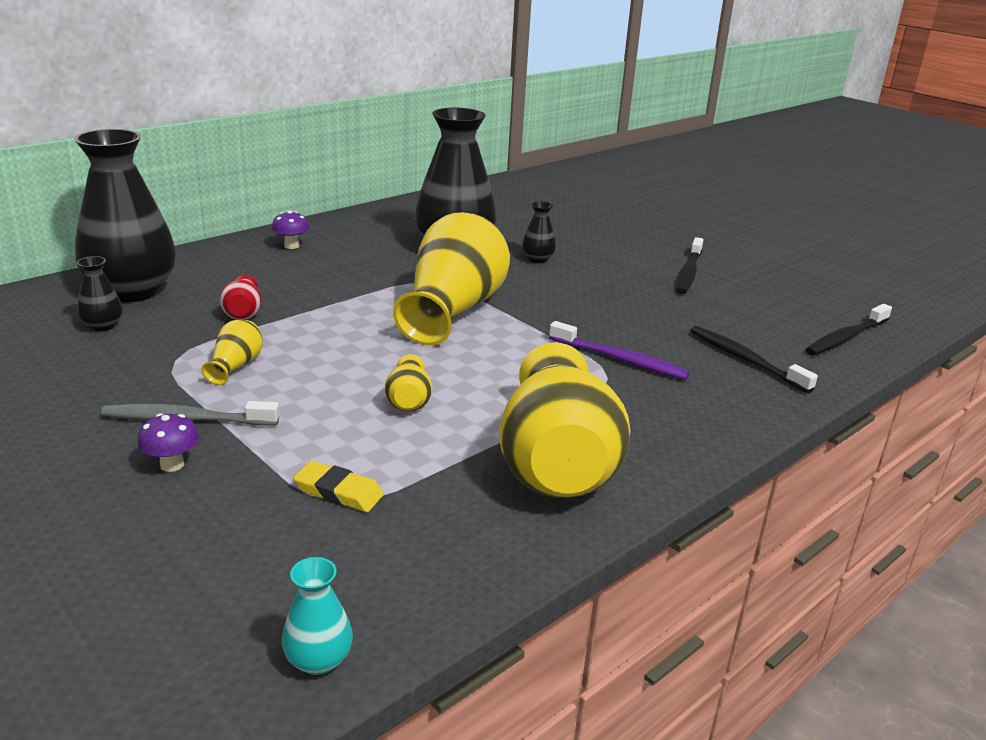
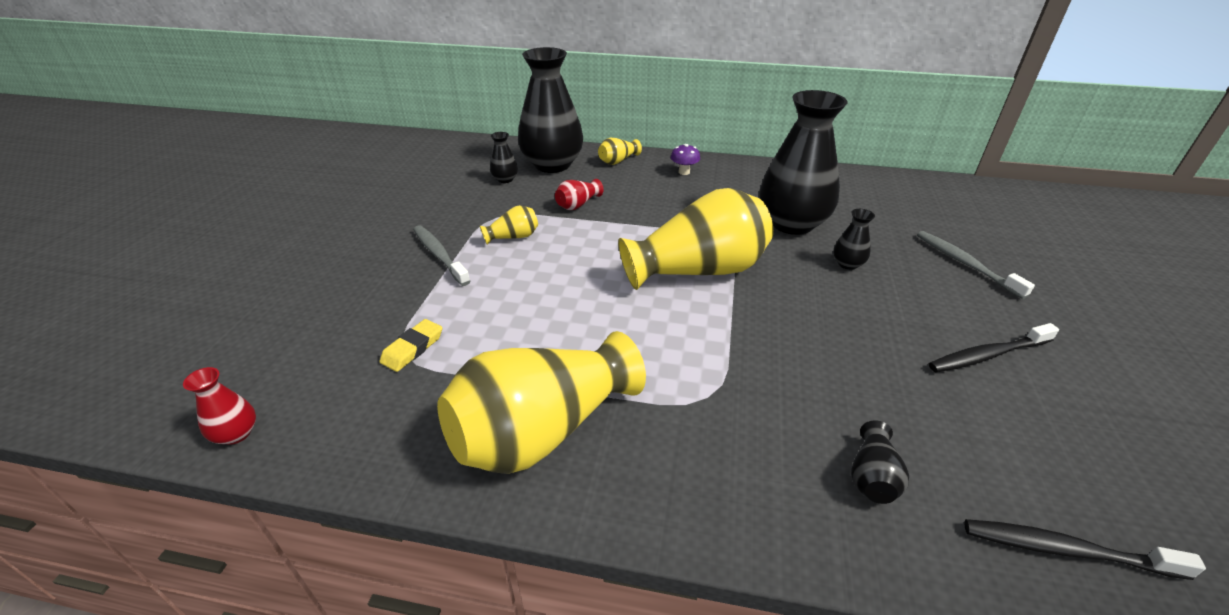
camera: 55 degrees right, 10 degrees up
(172, 465) = (390, 277): purple mushroom -> none
(318, 660) = (236, 433): turquoise vase -> red vase
(339, 492) = (412, 348): yellow eraser -> yellow eraser turned 45 degrees clockwise
(409, 400) = (550, 317): yellow vase -> yellow vase (618, 161)
(597, 229) = (965, 264): none -> grey toothbrush
(620, 359) = (747, 390): purple toothbrush -> none
(745, 360) = (872, 477): black toothbrush -> black vase

